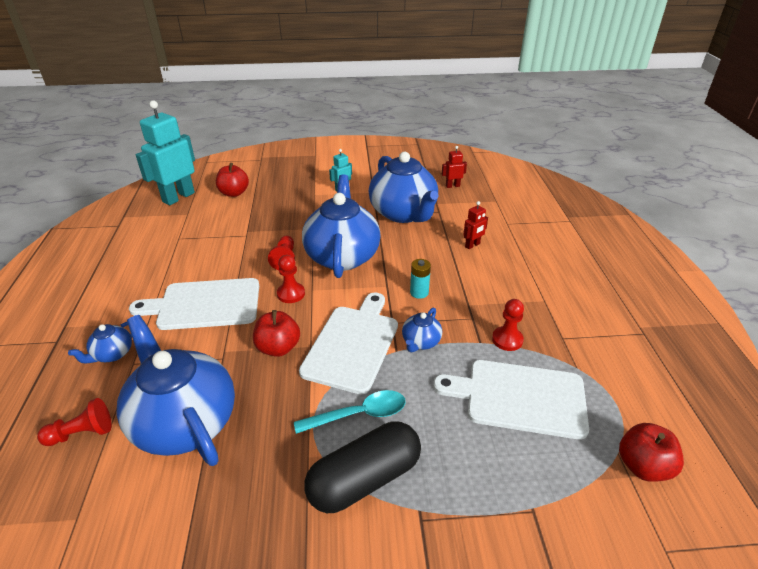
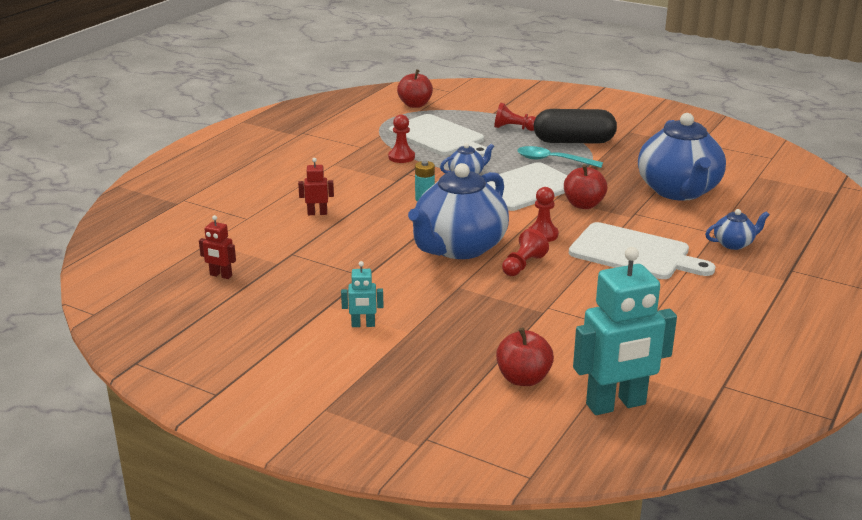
camera: 145 degrees left, 10 degrees down
(82, 433) = (758, 207): red pawn -> red pawn (514, 128)
(403, 213) = (334, 265): blue teapot -> none

